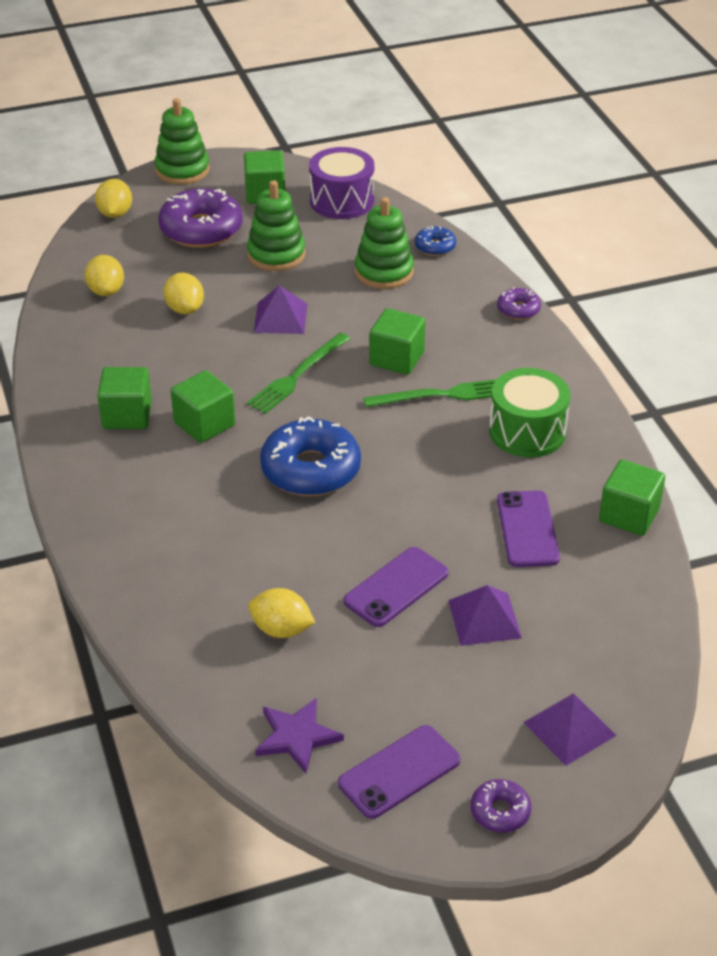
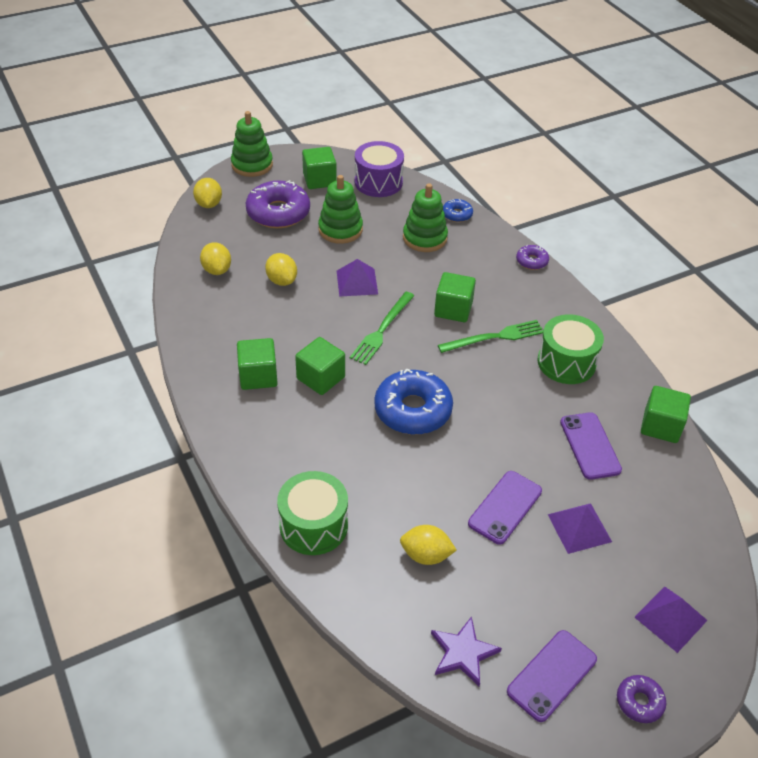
camera: 10 degrees left, 5 degrees up
(152, 584) = (313, 525): none -> green drum

